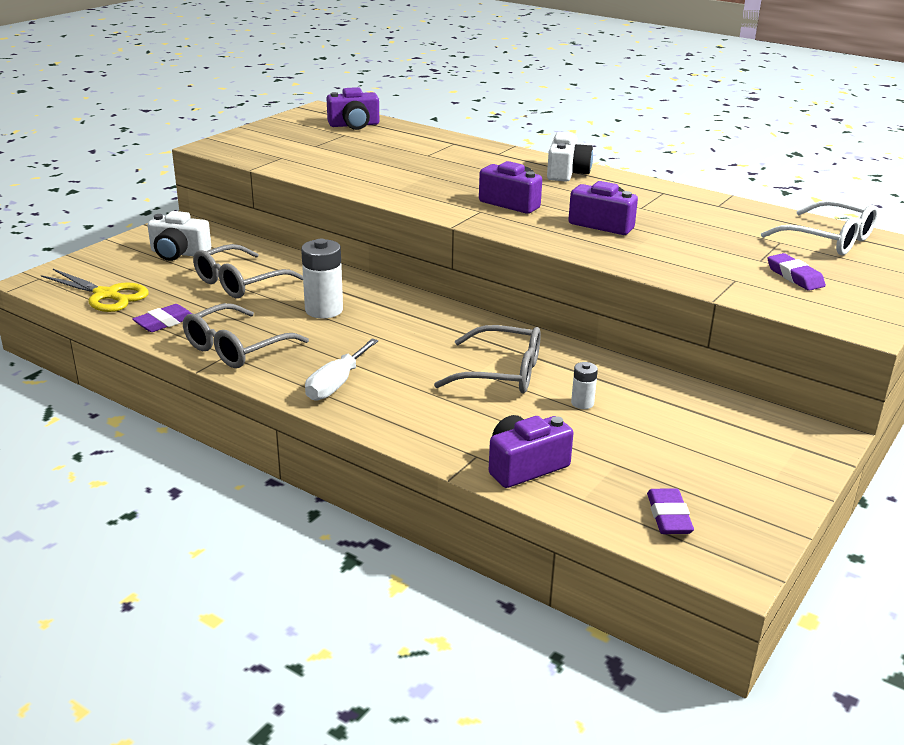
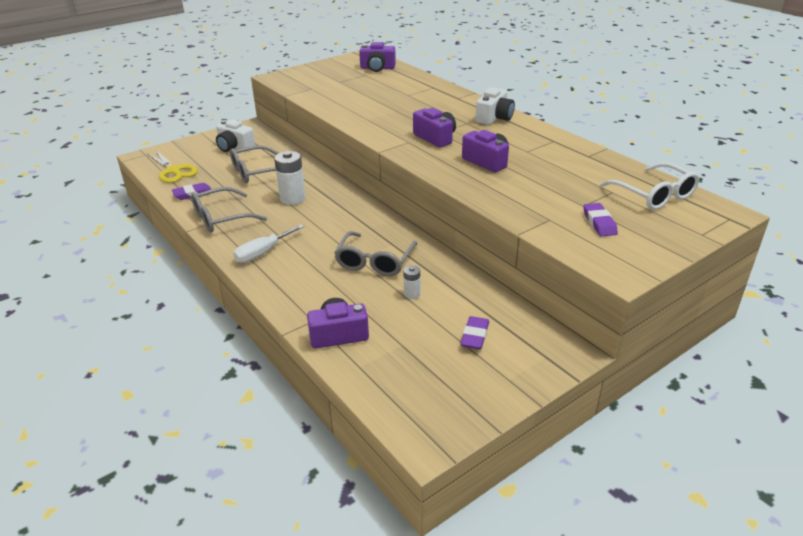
camera: 20 degrees right, 5 degrees up
(503, 373) = (374, 262): grey glasses -> grey glasses turned 75 degrees clockwise
(668, 516) = (408, 392): purple eraser -> purple eraser (475, 336)

